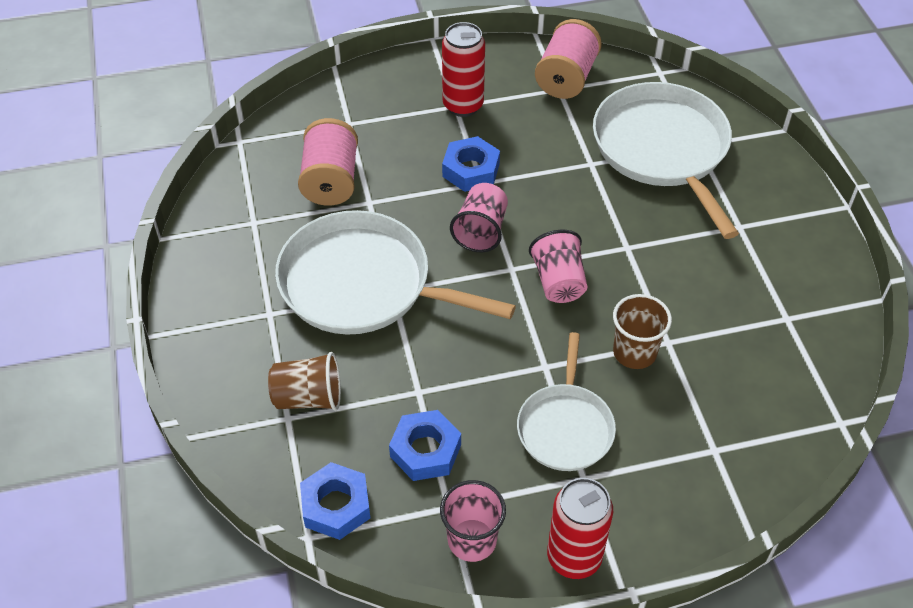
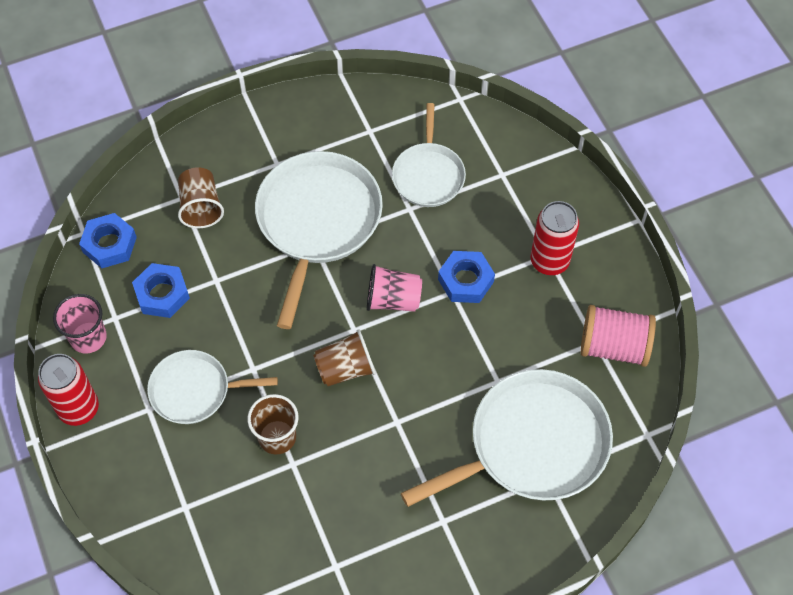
camera: 80 degrees right, 10 degrees up
(331, 180) = (428, 175): pink spool -> white pan
(558, 282) = (345, 368): pink cup -> brown cup

